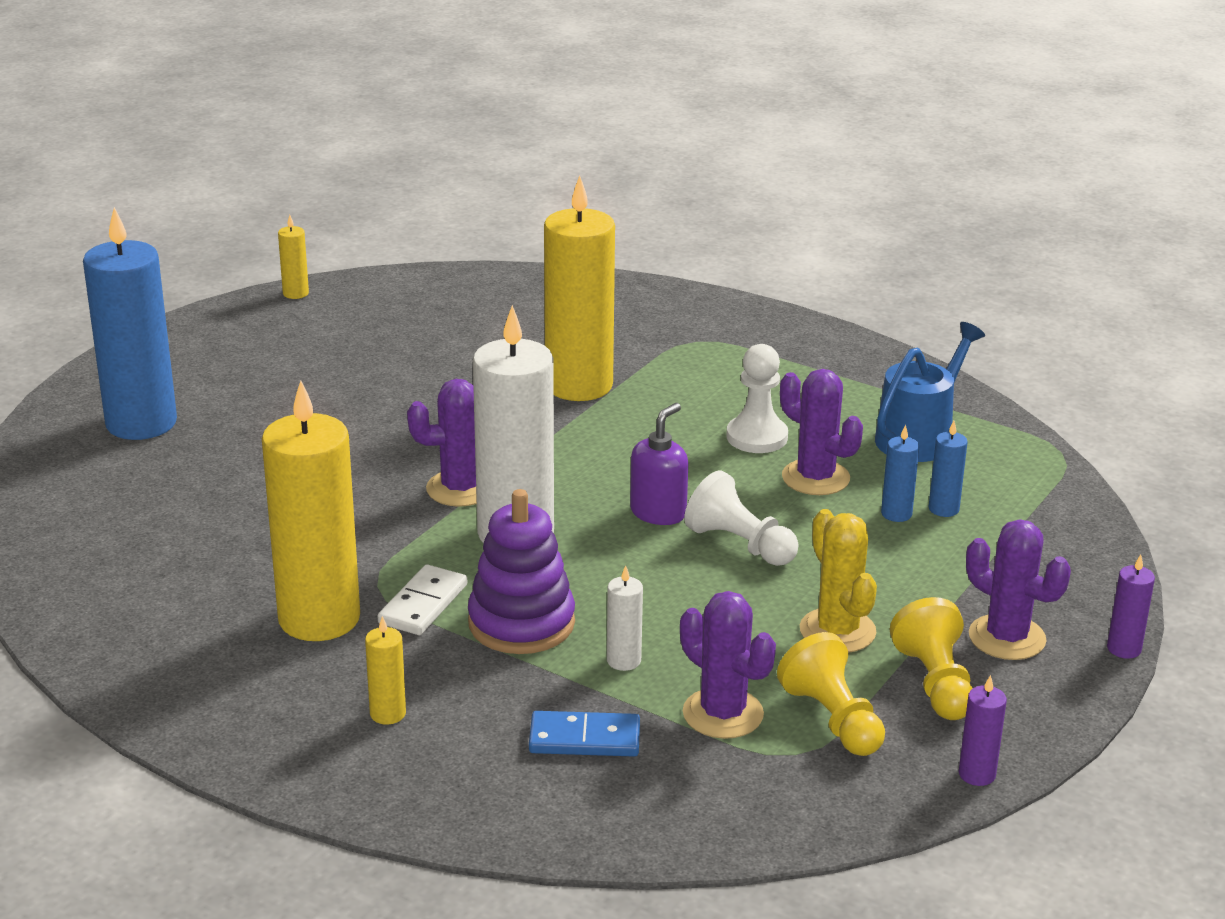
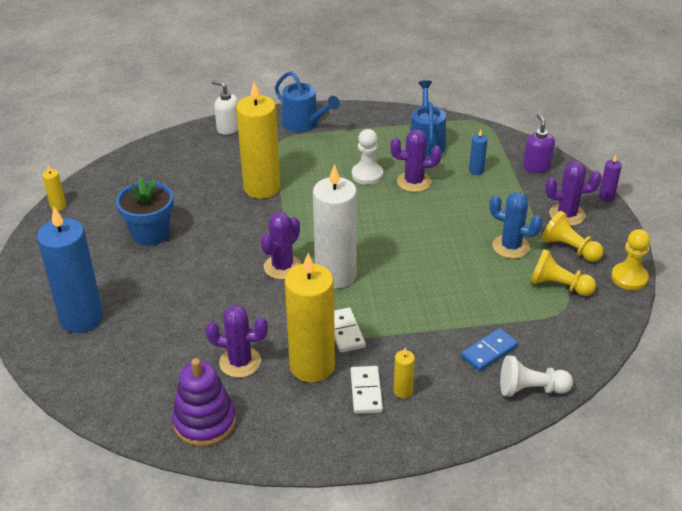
camera: 40 degrees left, 10 degrees up
(340, 685) = (366, 391): none -> white domino
(356, 372) = (150, 233): none -> blue flower pot
(521, 623) = (395, 315): purple stacking toy -> purple stacking toy (204, 422)
(623, 660) = (456, 308): white candle -> none
(644, 296) = (228, 128): none -> white soap dispenser
(658, 512) = (377, 232): purple soap dispenser -> purple soap dispenser (536, 167)
(723, 714) = (520, 308): purple cactus -> purple cactus (240, 362)
(740, 544) = (427, 229): white pawn -> white pawn (531, 389)
(762, 335) = (304, 124): none -> blue watering can
(837, 631) = (510, 246): yellow cactus -> blue cactus
(896, 514) = (463, 182): blue candle -> none
(977, 774) = (629, 278): purple candle -> yellow pawn

